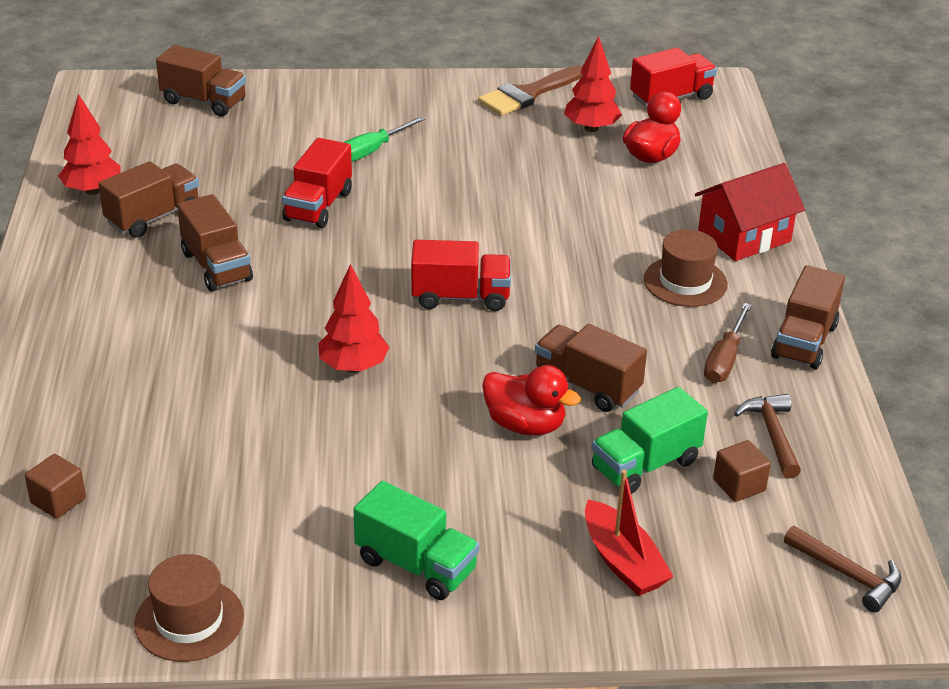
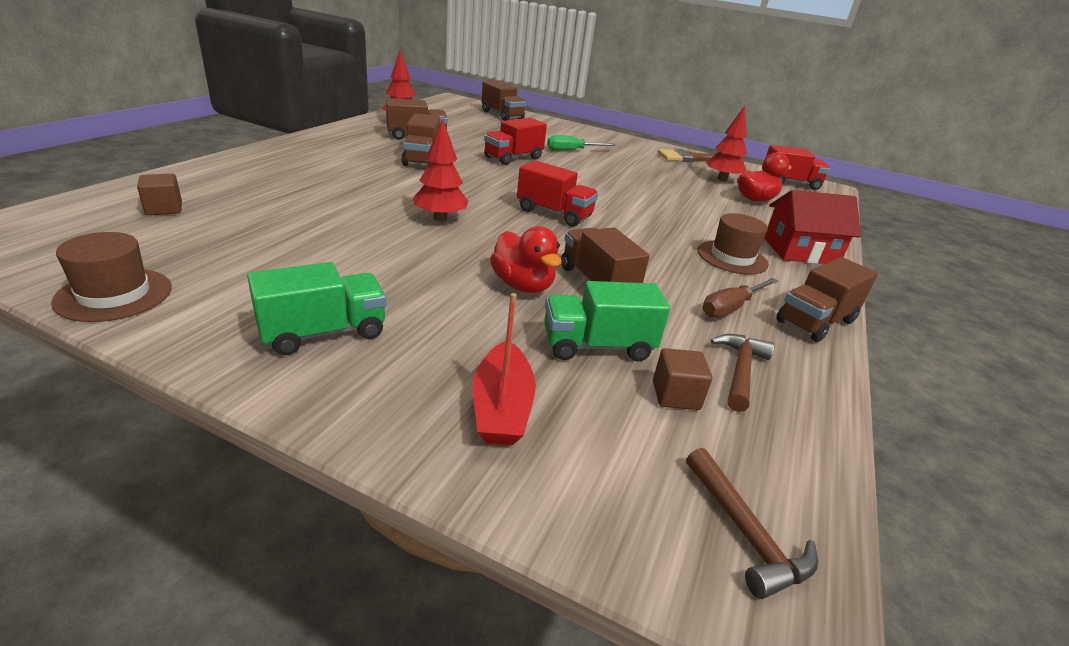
camera: 25 degrees right, 5 degrees down
(416, 565) = (323, 332): green truck -> green truck turned 90 degrees counterclockwise

